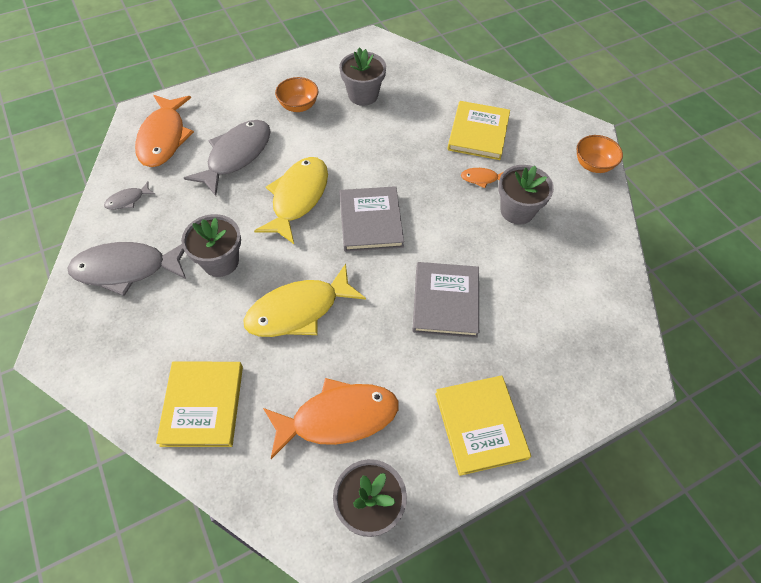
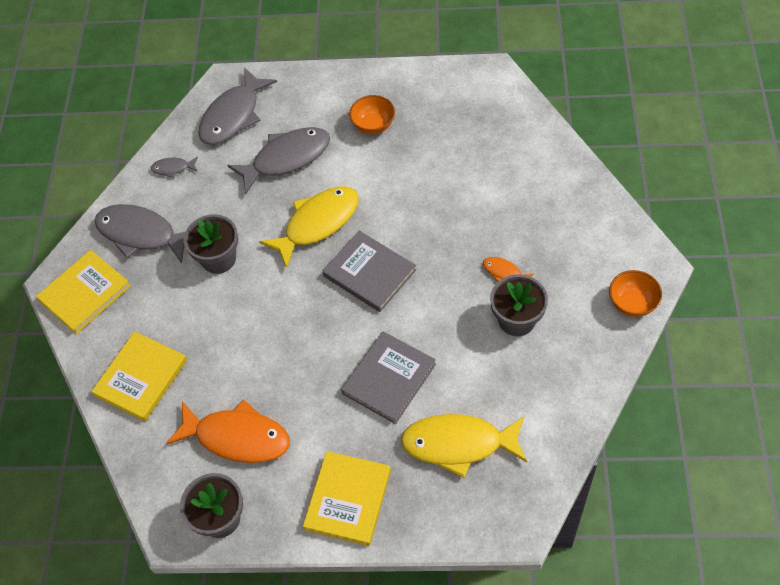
camera: 35 degrees right, 0 degrees up
(164, 138) = (233, 116): orange fish -> grey fish
(298, 310) = (258, 331): yellow fish -> yellow fish (458, 444)
(363, 95) = (443, 135): grey flower pot -> none
(370, 221) = (369, 273): grey book -> grey book turned 75 degrees counterclockwise
(478, 133) = (534, 221): yellow book -> yellow book (85, 293)

